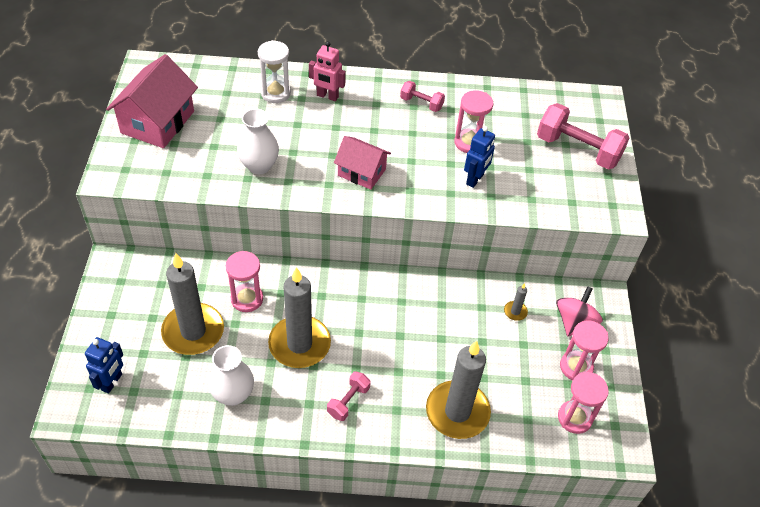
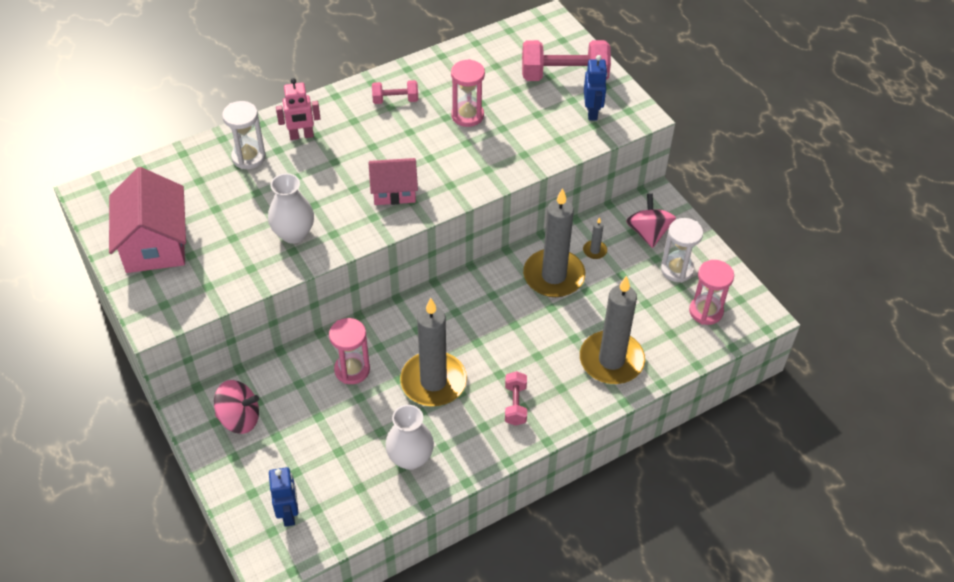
camera: 30 degrees left, 0 degrees up
(138, 288) = (239, 418): none -> pink spinning top
(193, 331) = (326, 426): grey candle -> grey candle (553, 276)
(475, 179) = (499, 146): blue robot -> blue robot (592, 112)
(576, 367) = (677, 269): pink hourglass -> white hourglass

